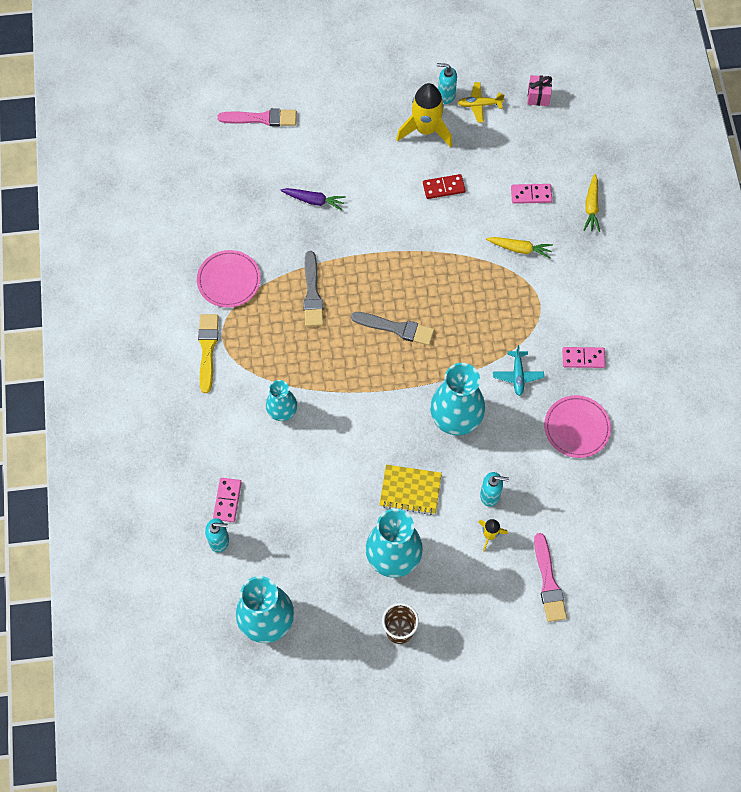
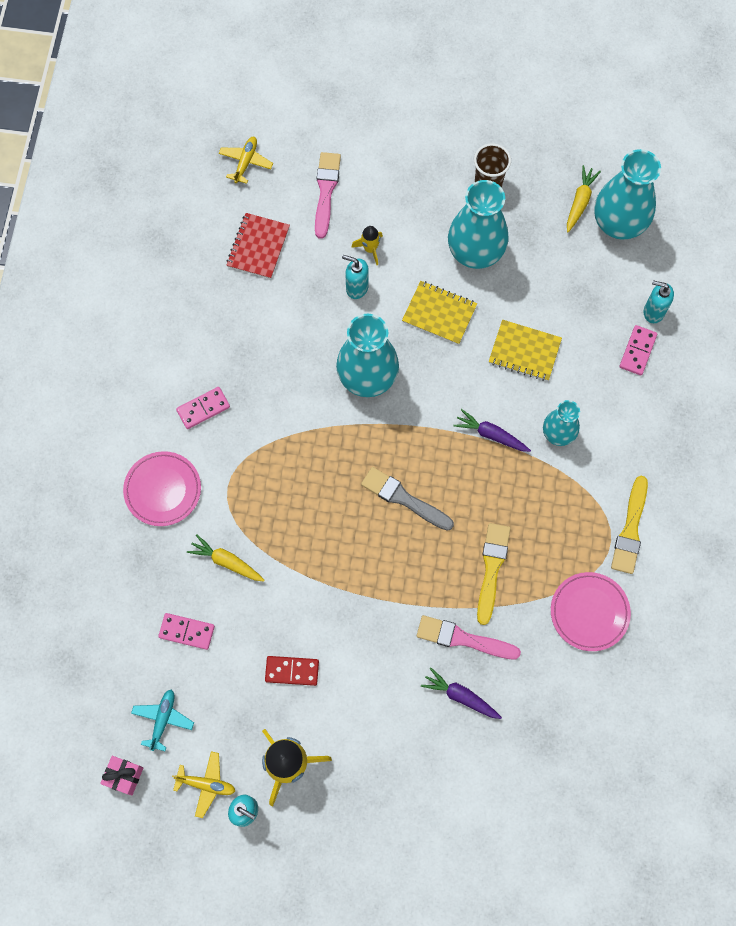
camera: 165 degrees left, 5 degrees up
(261, 118) = (501, 842): pink brush -> pink brush (463, 639)
(312, 293) = (491, 568): grey brush -> yellow brush
(327, 475) = (524, 351): none -> yellow notebook
(338, 396) = (491, 435): none -> purple carrot
(517, 375) = (283, 408): turquoise plane -> turquoise plane (163, 719)
(576, 428) = (240, 334): pink plate -> pink plate (163, 490)
(583, 358) = (203, 408): pink domino -> pink domino turned 45 degrees counterclockwise
(590, 511) = (258, 247): none -> red notebook
(591, 207) = (119, 595): yellow carrot -> yellow carrot (580, 201)
(633, 592) = (246, 162): none -> yellow plane

